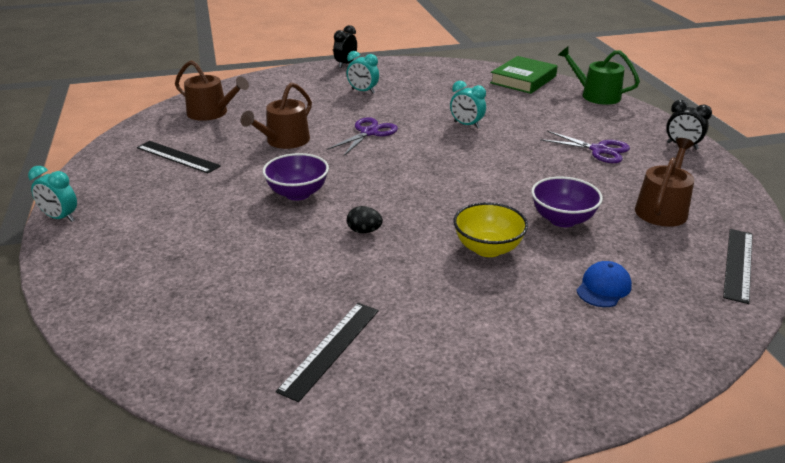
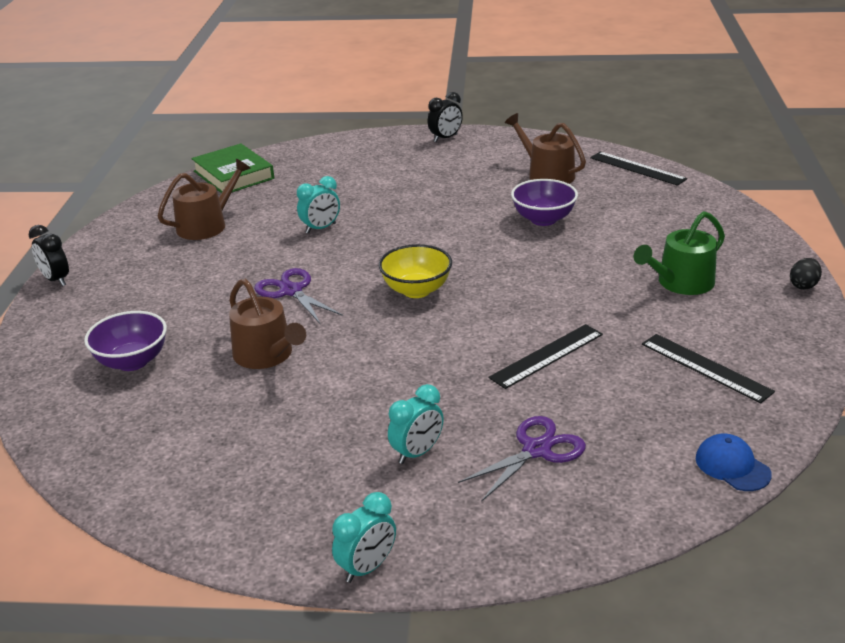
camera: 70 degrees left, 0 degrees up
(177, 157) = (247, 450): black ruler -> black ruler (547, 356)
(211, 113) = (119, 412): brown watering can -> brown watering can (206, 225)
(298, 193) = (413, 358): purple bowl -> purple bowl (132, 361)
(363, 91) = (165, 279): turquoise clock -> turquoise clock (417, 453)
(364, 231) = (516, 324): black egg -> black egg (803, 285)
(488, 248) = (575, 263): yellow bowl -> yellow bowl (416, 290)
(596, 95) = (309, 148): green watering can -> green watering can (681, 283)
(599, 150) = (428, 174): purple scissors -> purple scissors (537, 450)
(603, 287) = (651, 226): blue cap -> blue cap (732, 466)

